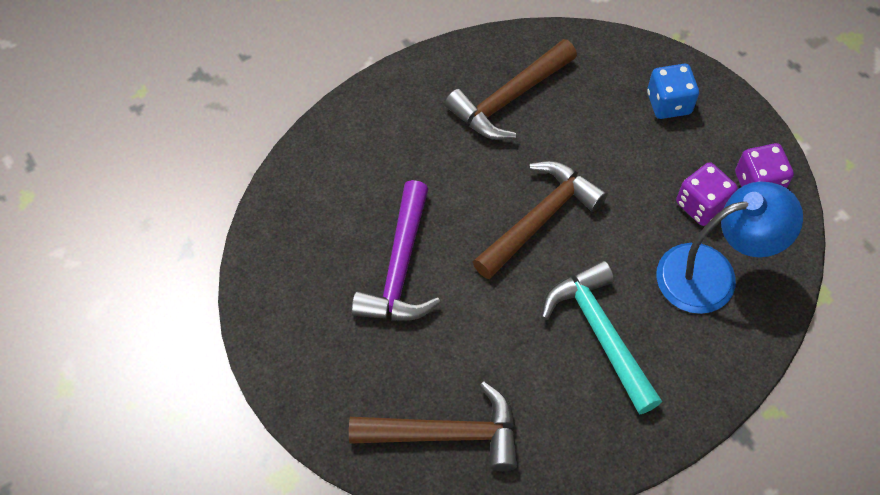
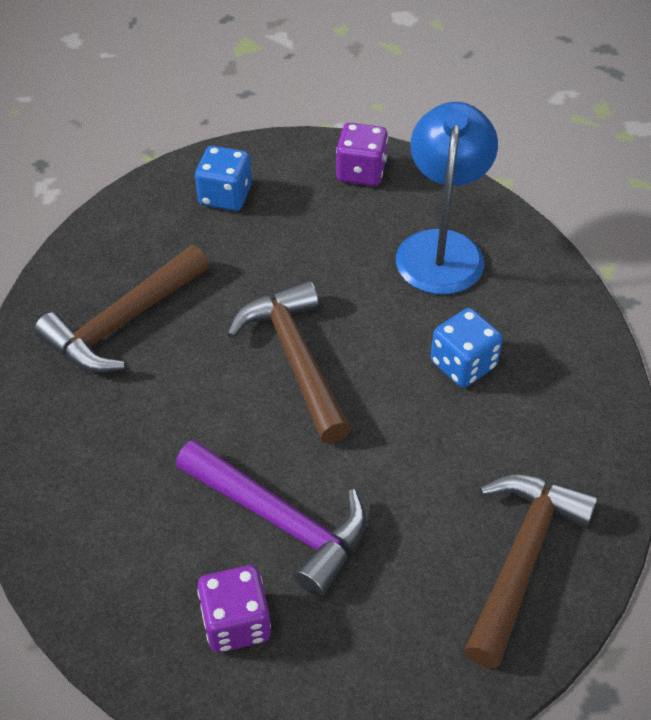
camera: 65 degrees left, 10 degrees down
(509, 99) = (123, 322): brown hammer -> brown hammer turned 60 degrees clockwise
(600, 333) = (463, 364): turquoise hammer -> blue dice
(701, 205) = (359, 222): purple dice -> purple dice (236, 623)

